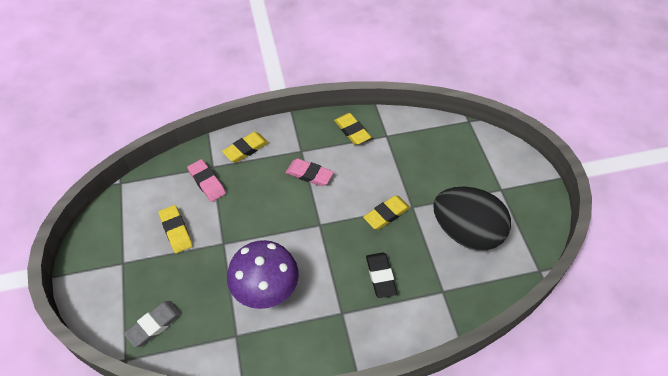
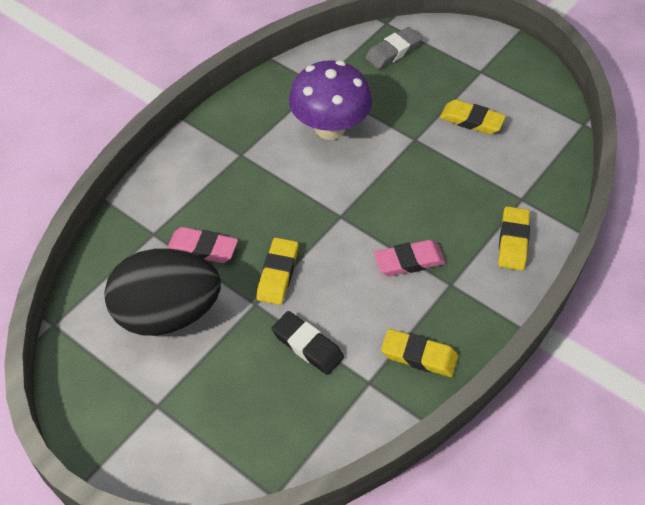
camera: 140 degrees right, 0 degrees up
(154, 325) = (393, 51): grey eraser -> grey eraser turned 45 degrees clockwise
(207, 182) = (504, 179): pink eraser -> pink eraser (202, 248)
(380, 276) = (230, 207): black eraser -> black eraser (307, 346)

